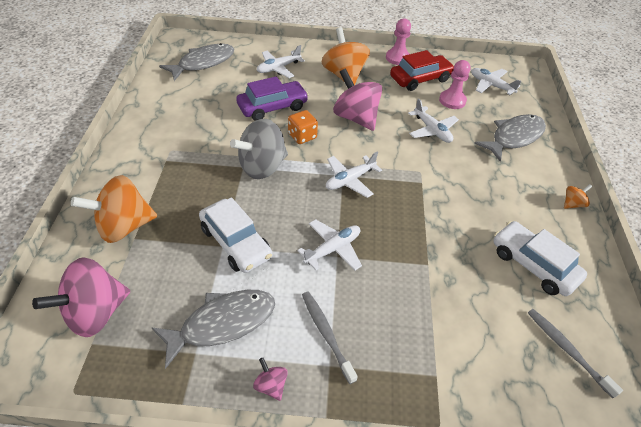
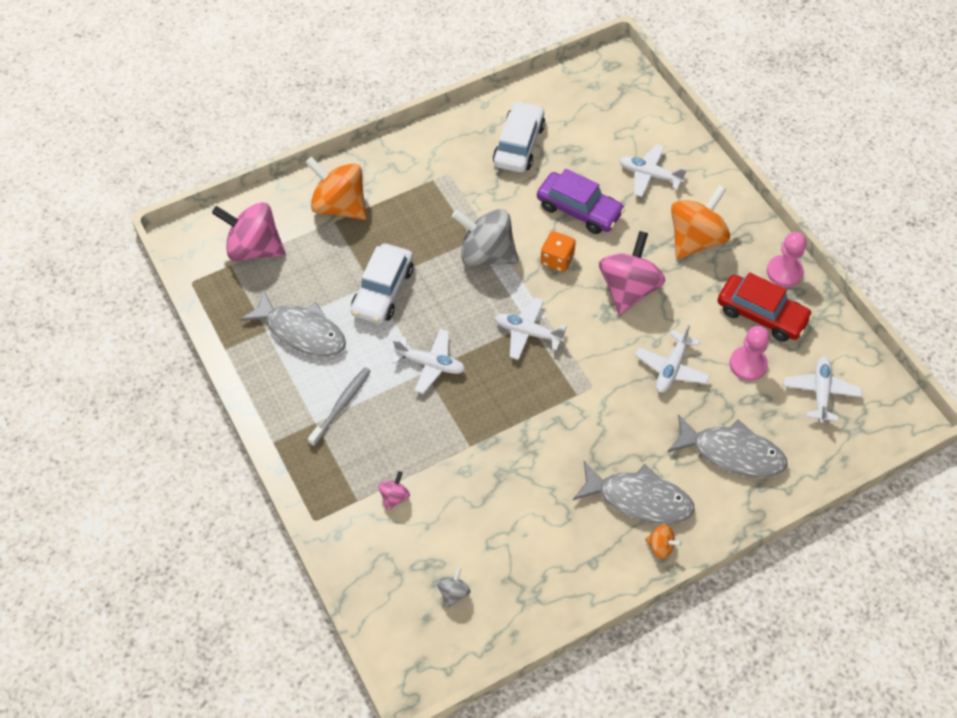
camera: 60 degrees right, 10 degrees up
(203, 63) = (595, 109): grey fish -> grey fish (639, 499)
(271, 385) = (274, 393): pink spinning top -> pink spinning top (394, 497)
(533, 265) = (538, 535): white car -> white car (519, 145)
(567, 350) = (453, 592): grey toothbrush -> grey spinning top

